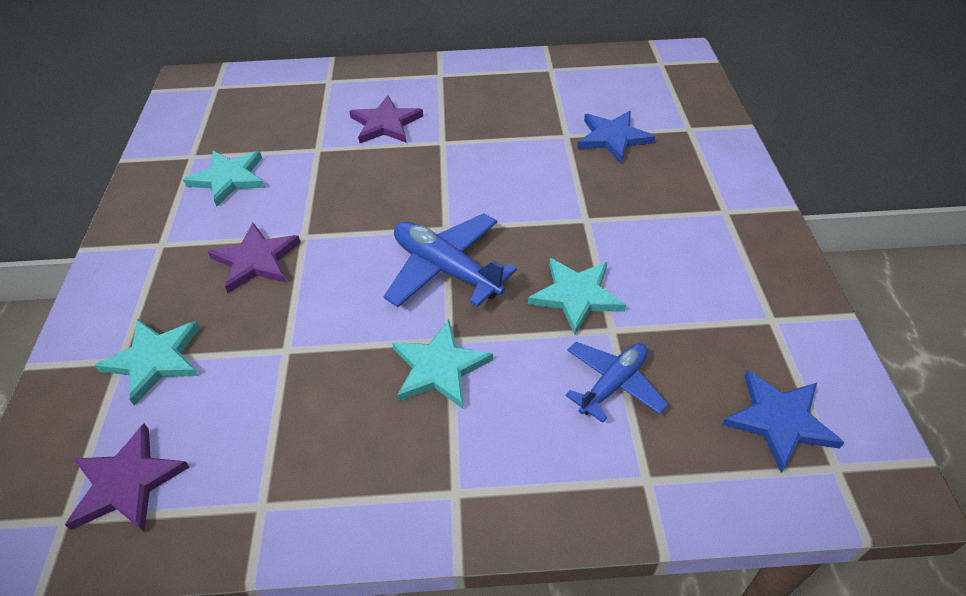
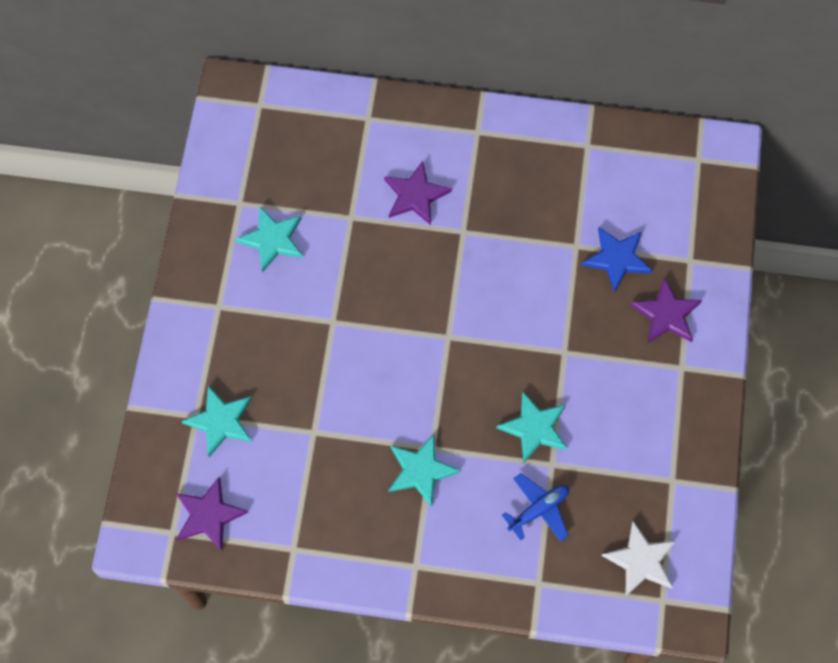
camera: 10 degrees right, 20 degrees up
(256, 260) = (294, 340): purple star -> purple star (666, 314)
(446, 269) = (441, 381): blue plane -> none
(779, 420) = (641, 561): blue star -> white star

